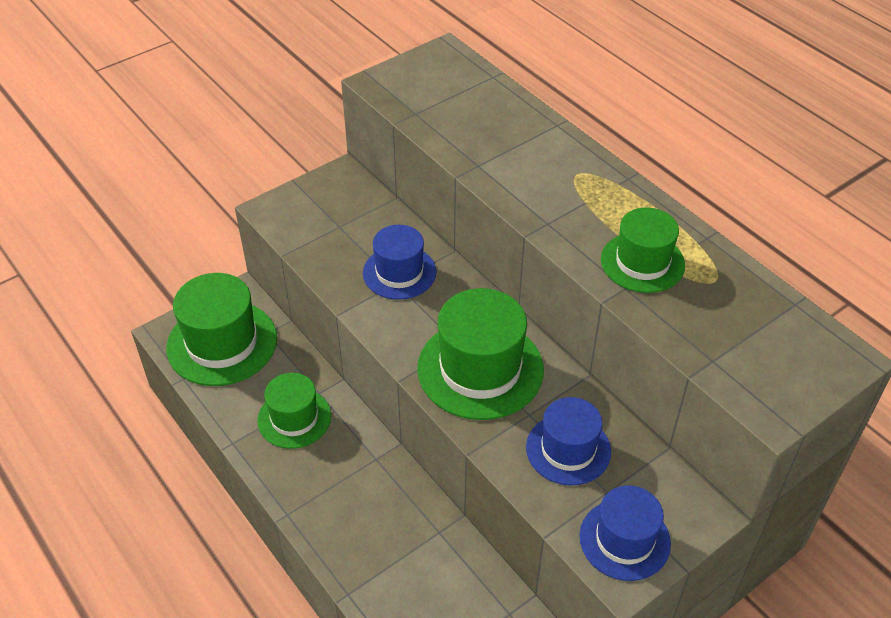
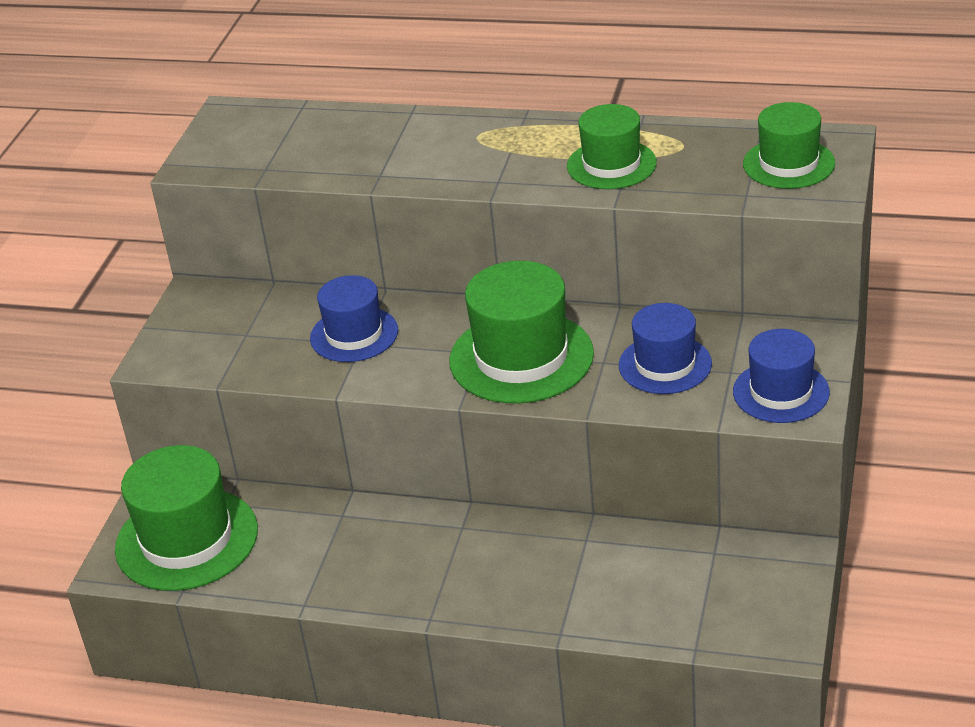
camera: 35 degrees left, 10 degrees down
(294, 418) = (342, 548): green hat -> green hat (788, 164)

